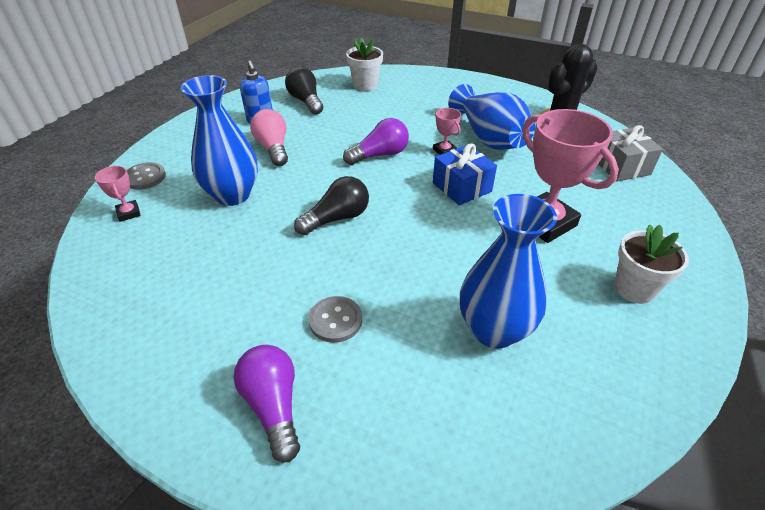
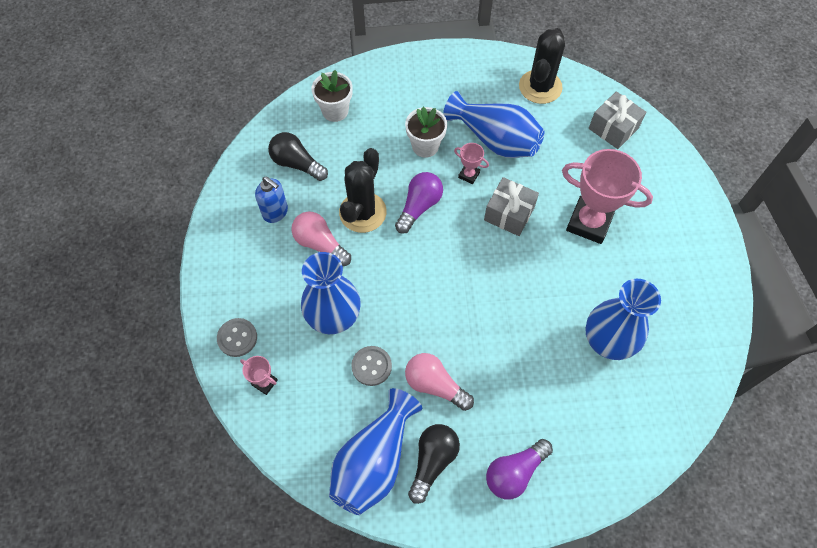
camera: 30 degrees left, 20 degrees up
(145, 315) = (374, 461): none -> blue vase
(268, 281) = (435, 385): none -> pink light bulb
(273, 406) = (514, 472): purple light bulb -> purple light bulb turned 75 degrees counterclockwise
(328, 142) = (362, 212): none -> black cactus
(335, 320) = (505, 390): grey button -> grey button (371, 366)
(337, 218) = (437, 298): black light bulb -> black light bulb (432, 461)
(462, 187) = (509, 214): blue gift -> grey gift
(634, 288) = (673, 258): white flower pot -> white flower pot (425, 146)

